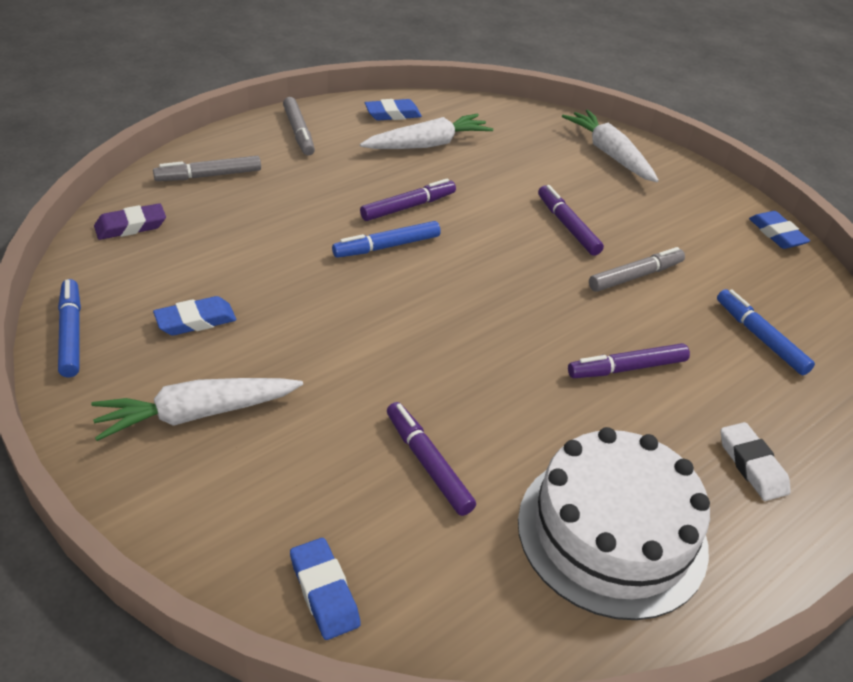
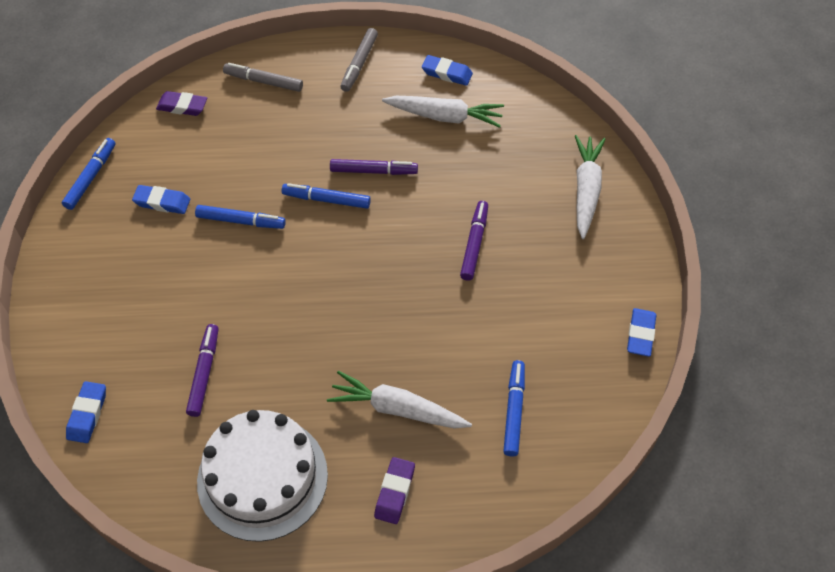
camera: 40 degrees right, 15 degrees up
(197, 414) = (112, 269): white carrot -> white carrot (397, 409)
(312, 300) = (241, 221): none -> blue marker
(627, 368) = (390, 380): purple marker -> none
(635, 276) = (478, 312): grey marker -> none
(752, 465) = (395, 492): white eraser -> purple eraser

